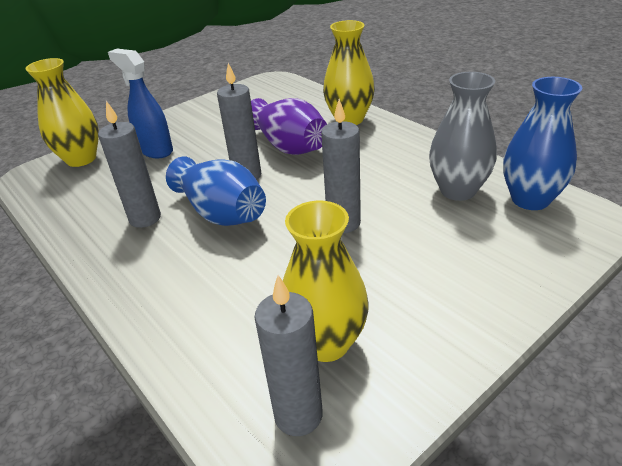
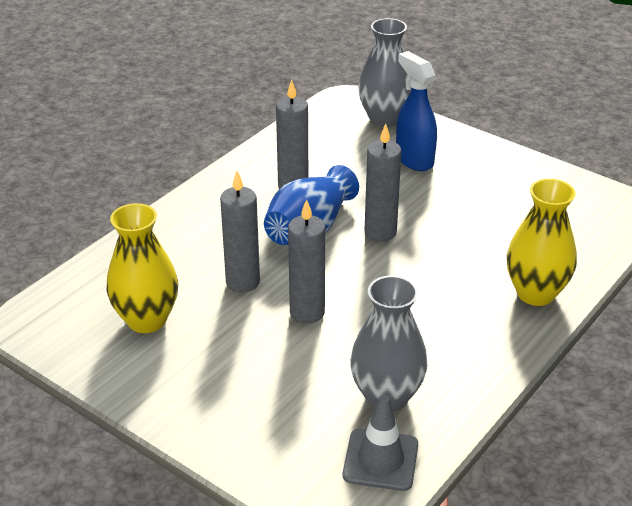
camera: 75 degrees right, 0 degrees up
(81, 159) = (384, 118): yellow vase -> grey vase
(155, 150) = (414, 160): blue spray bottle -> blue spray bottle turned 60 degrees counterclockwise
(289, 146) = (450, 252): purple vase -> none
(298, 415) = (79, 315): grey candle -> grey candle (243, 282)
(530, 199) = (380, 460): blue vase -> grey traffic cone

